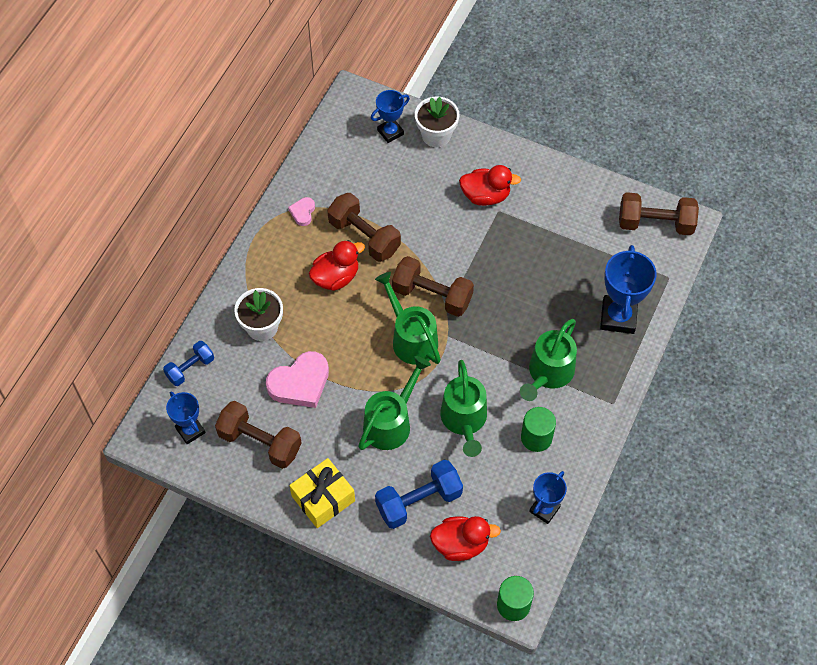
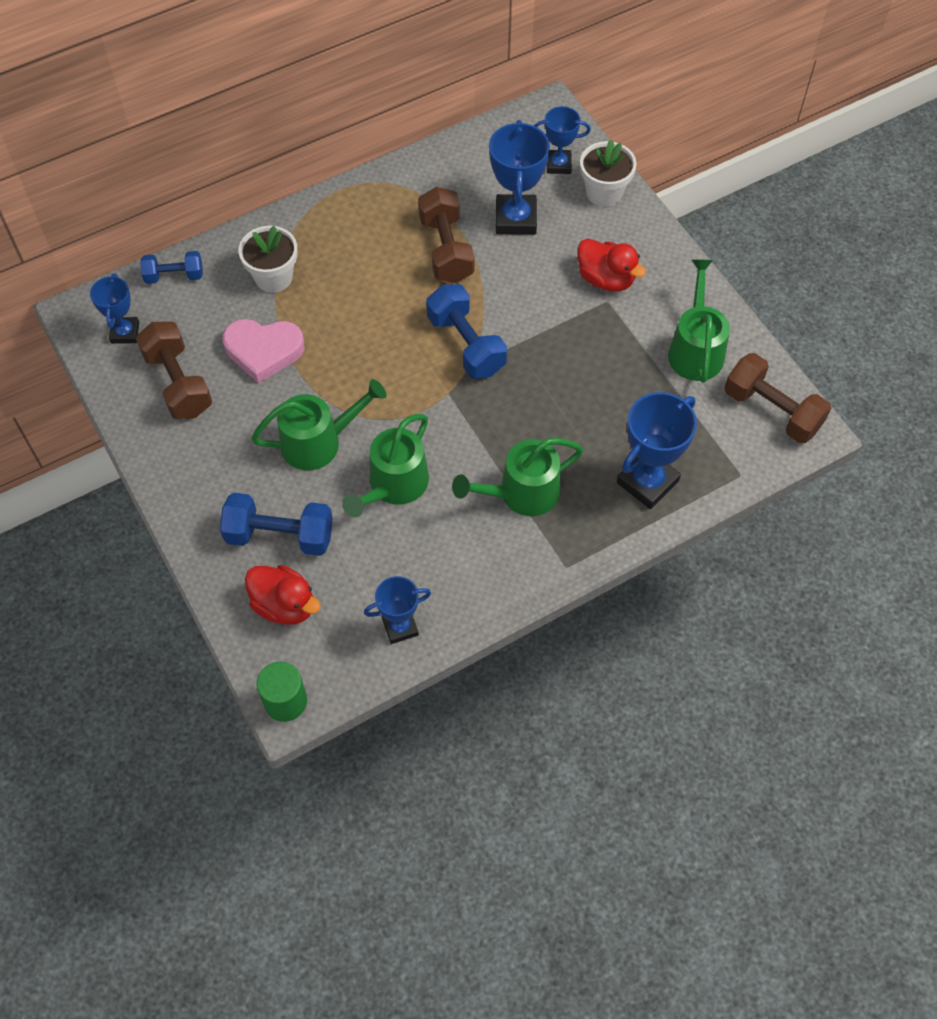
camera: 35 degrees right, 0 degrees up
(303, 212) = (405, 193): pink heart -> none
(323, 498) = (191, 473): yellow gift -> none
(336, 277) = (384, 272): red duck -> none
(393, 188) = (516, 219): none -> blue trophy
(411, 338) = (409, 373): green watering can -> green watering can (695, 349)
(432, 295) = (466, 344): brown dumbbell -> blue dumbbell
(536, 437) = (453, 549): green cylinder -> none

